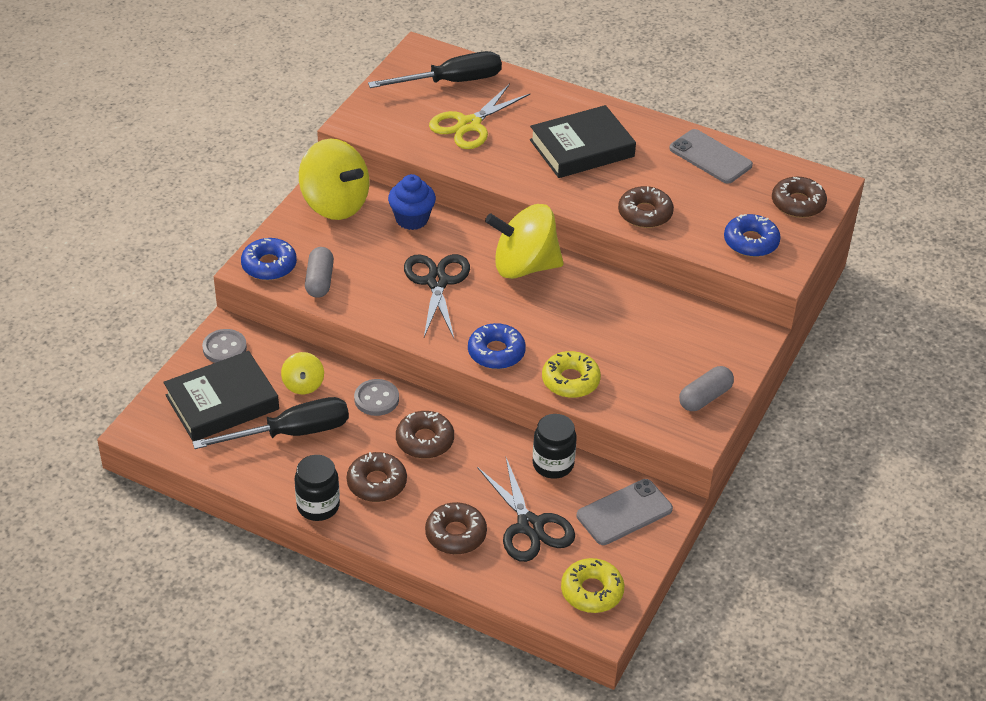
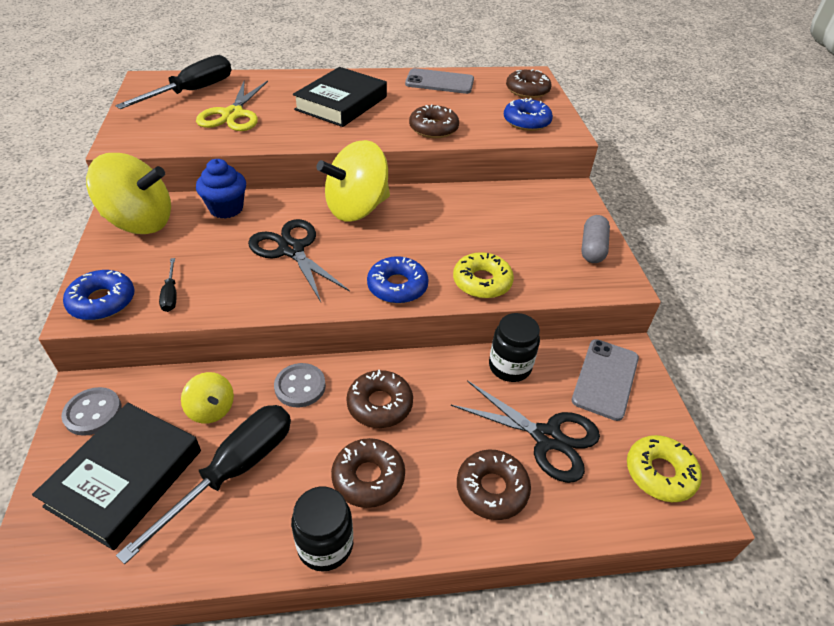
camera: 35 degrees left, 0 degrees up
(319, 281) = (171, 294): grey capsule -> black screwdriver

